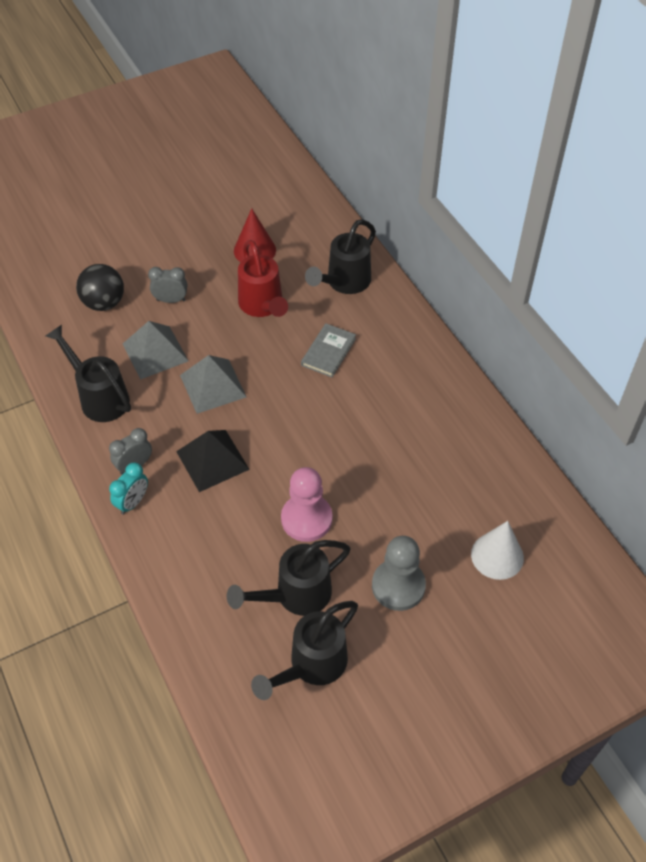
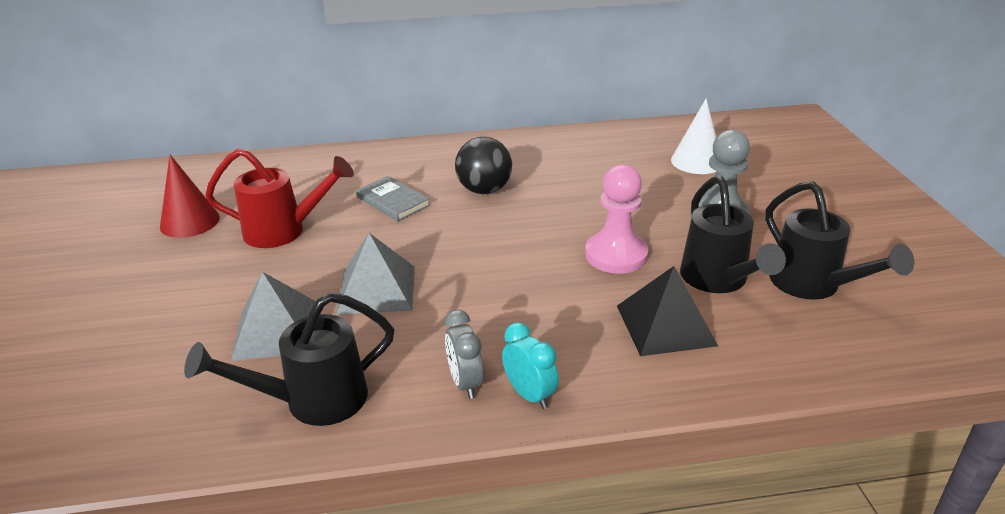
camera: 70 degrees left, 20 degrees down
(104, 303) = (131, 367): black ball -> black ball (484, 190)
(171, 300) = (197, 301): grey clock -> none
(212, 460) = (496, 309): black pyramid -> black pyramid (666, 325)
(344, 282) = (305, 175): black watering can -> none

